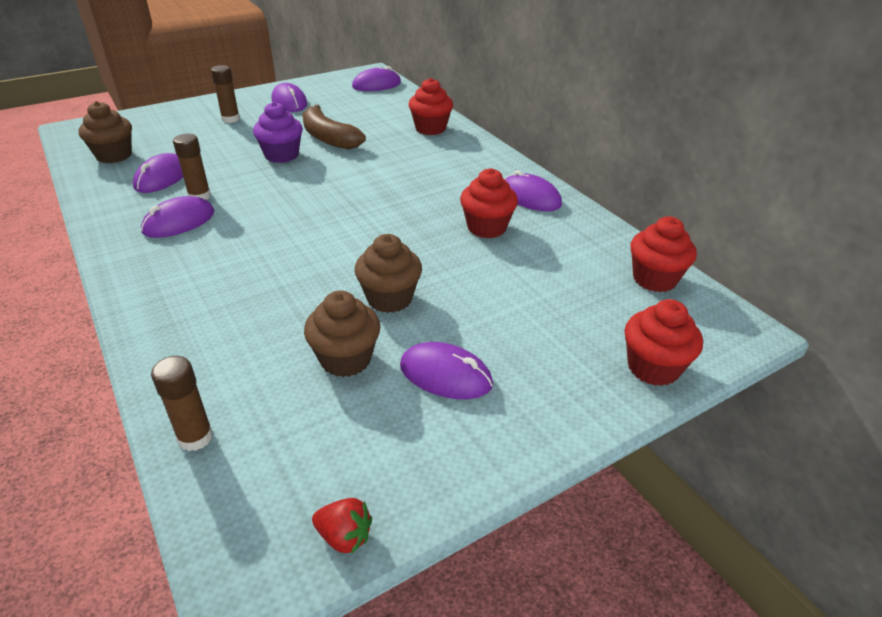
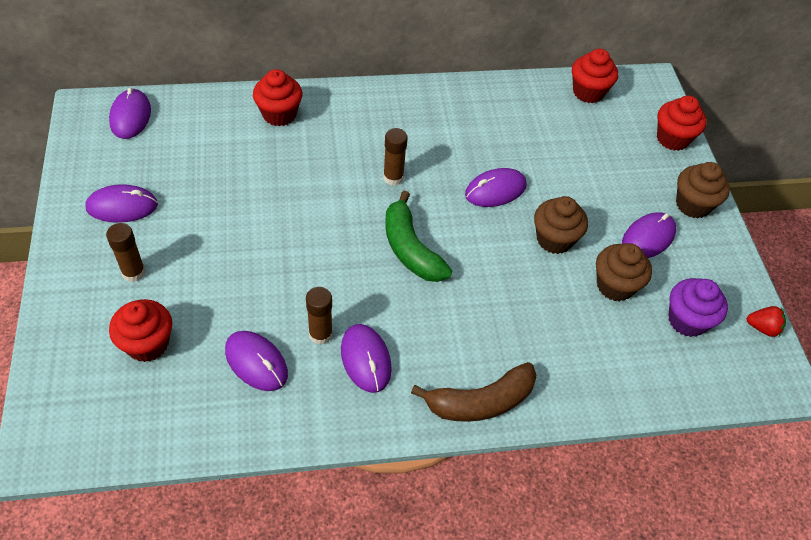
camera: 70 degrees left, 15 degrees up
(114, 155) = (165, 405): brown cupcake -> brown cupcake (693, 205)
(195, 437) = (667, 388): brown glue stick -> brown glue stick (393, 177)
(281, 155) = (266, 247): purple cupcake -> purple cupcake (687, 320)
(319, 216) = (410, 249): none -> green banana
(328, 138) = (249, 198): brown banana -> brown banana (480, 402)
(344, 536) = (762, 328): red strawberry -> red strawberry turned 60 degrees clockwise
(486, 227) = (483, 148): red cupcake -> red cupcake (147, 344)
(530, 197) = (450, 103): purple mouse -> purple mouse (495, 190)

